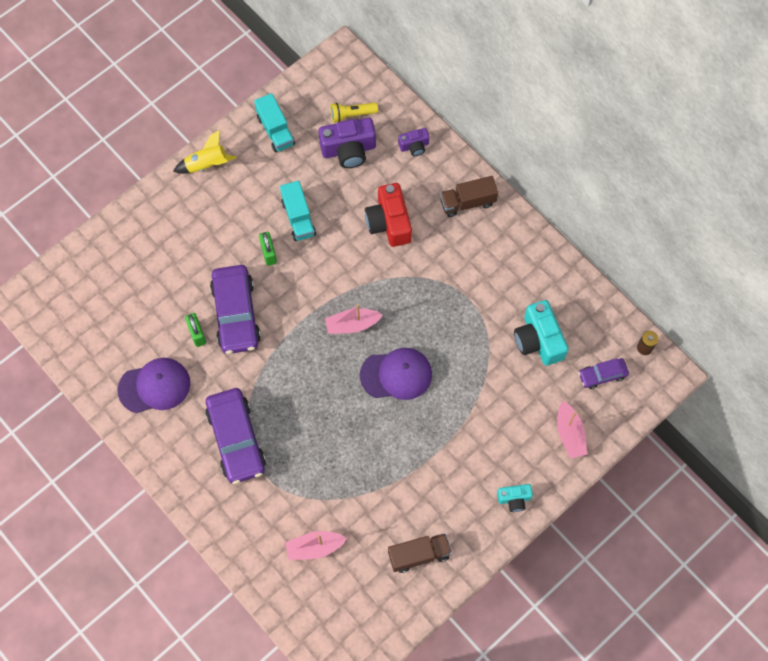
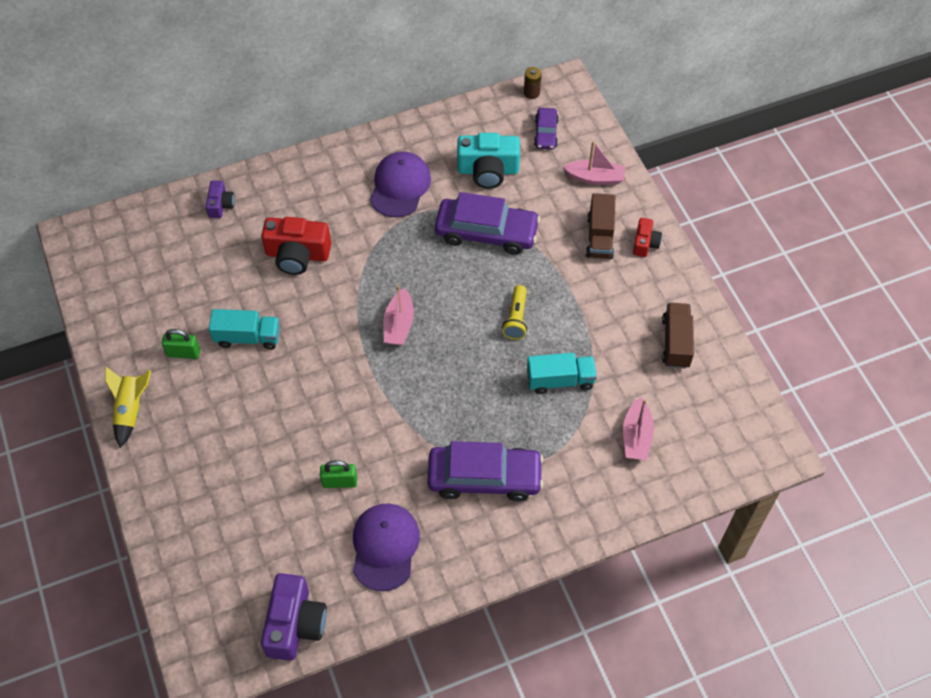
camera: 70 degrees left, 10 degrees down
(236, 314) = (334, 434): purple car -> purple car (486, 232)
(268, 253) = (276, 379): green padlock -> green padlock (183, 353)
(275, 130) = (127, 327): turquoise truck -> turquoise truck (560, 380)
(349, 150) = (192, 265): purple camera -> purple camera (295, 624)
(352, 115) = (151, 249): yellow flashlight -> yellow flashlight (516, 318)
(396, 375) = (473, 302): purple cap -> purple cap (400, 186)
(467, 202) = (310, 180): brown truck -> brown truck (600, 237)
(514, 499) = (645, 243): turquoise camera -> red camera

